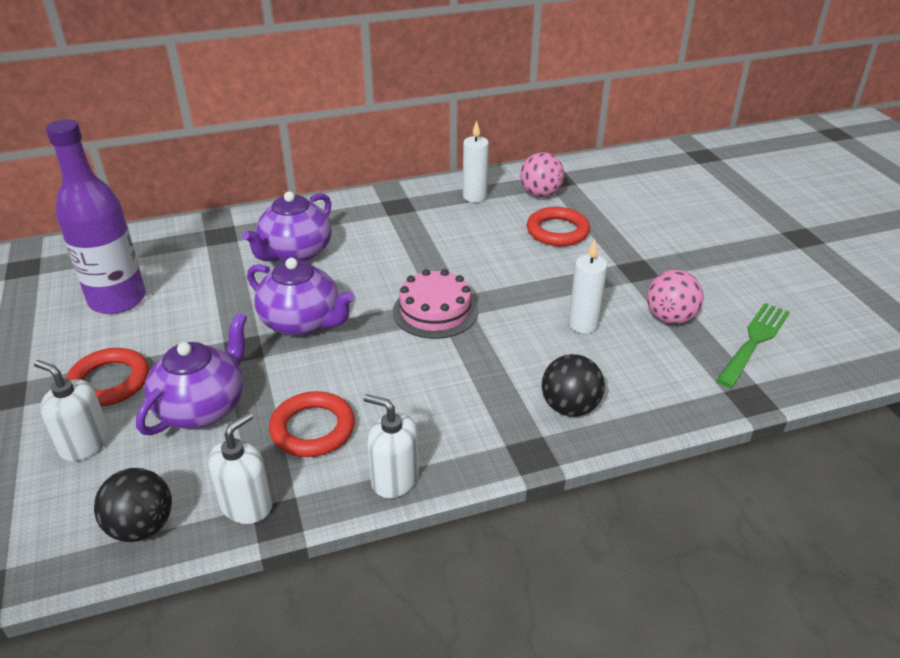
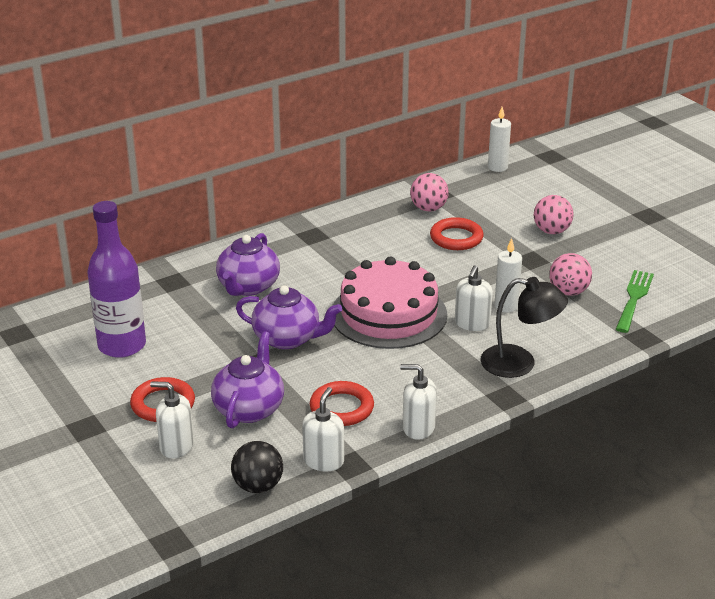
camera: 15 degrees left, 5 degrees down
(435, 311) = (388, 314): pink cake -> pink cake, size x1.67
(474, 196) = (374, 218): white candle -> white candle (497, 167)
(531, 340) = (472, 323): none -> white soap dispenser
(570, 407) = (519, 363): black ball -> black lamp
(674, 239) = (551, 231): none -> pink ball

